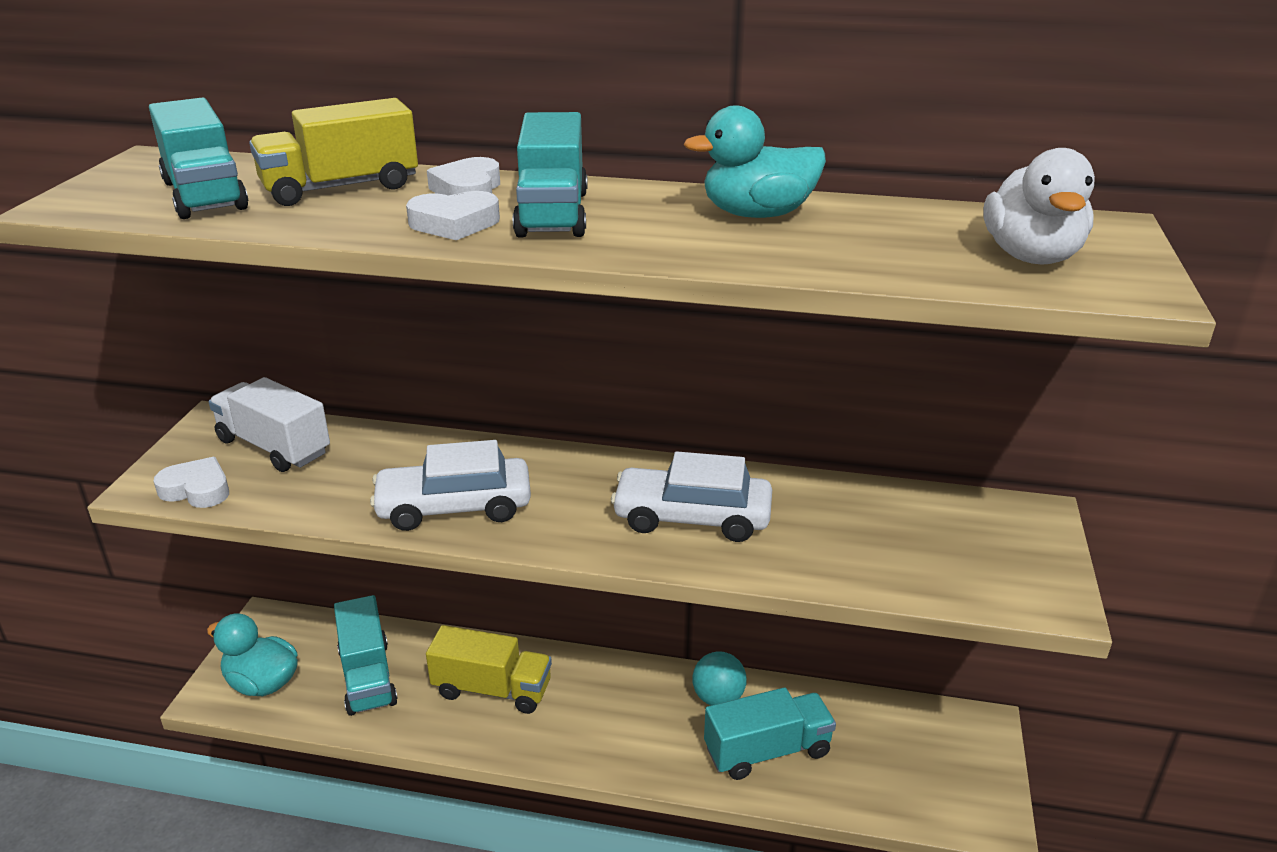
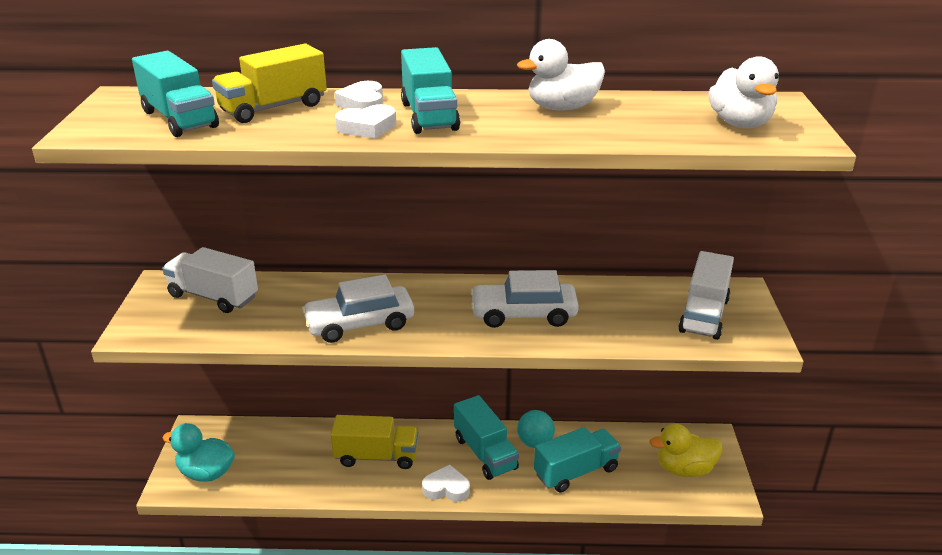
camera: 10 degrees left, 0 degrees up
(197, 489) = (169, 331): white heart -> white heart (446, 488)
(367, 677) = (283, 459): turquoise truck -> turquoise truck (485, 453)
(757, 214) = (562, 108): turquoise duck -> white duck
(931, 769) = (684, 469): none -> yellow duck
(967, 548) = (704, 315): none -> white truck

